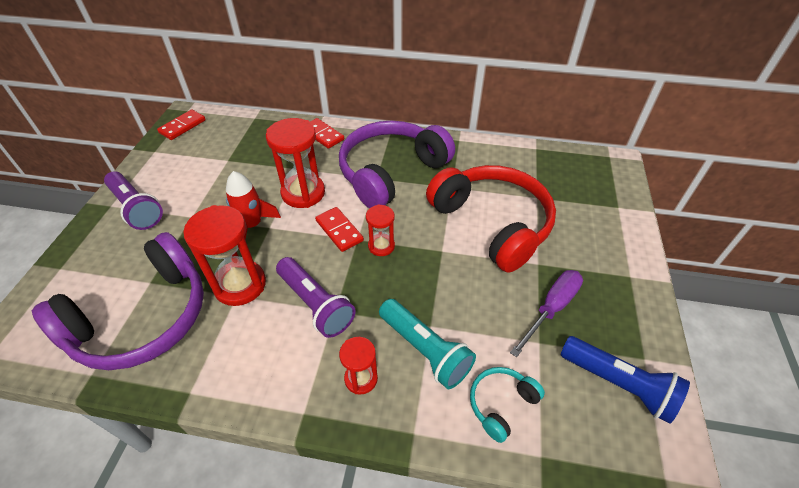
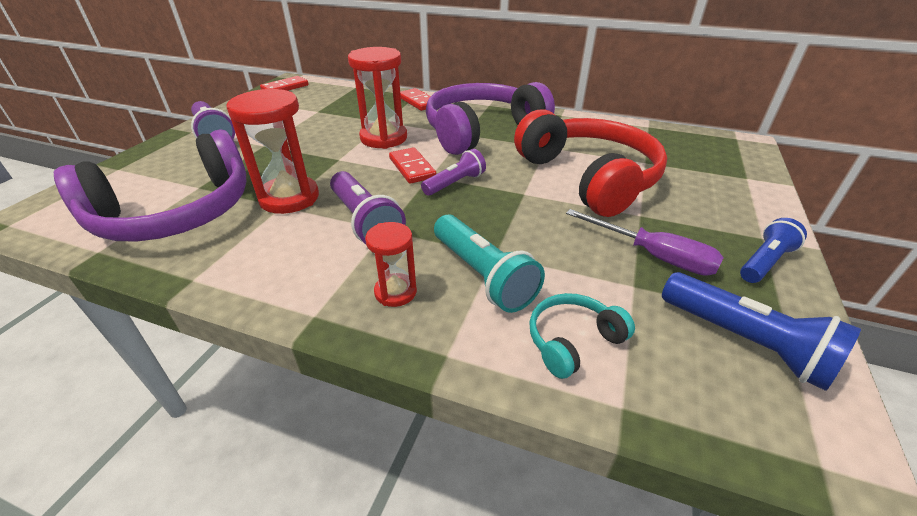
camera: 10 degrees right, 10 degrees down
(252, 225) = (322, 156): red rocket -> none
(381, 246) = (455, 183): red hourglass -> purple flashlight
(551, 309) = (653, 256): purple screwdriver -> purple screwdriver turned 75 degrees clockwise
(631, 302) = (764, 262): none -> blue flashlight

